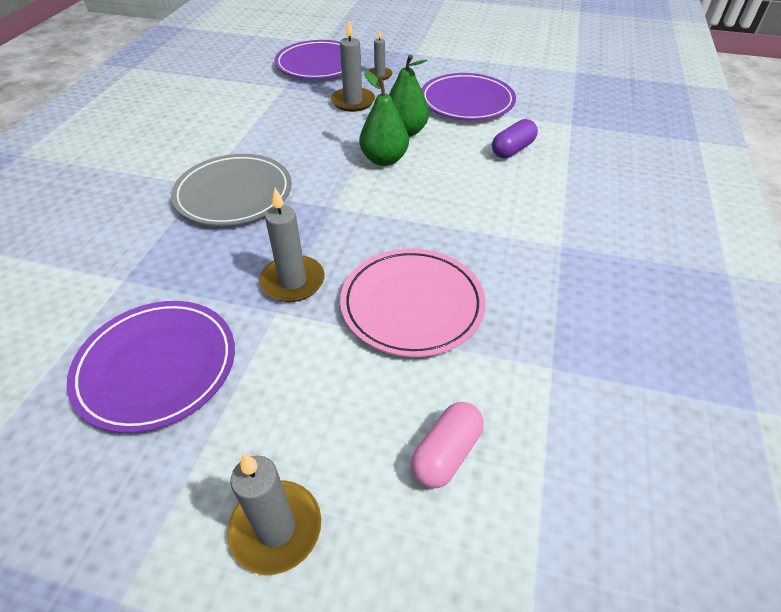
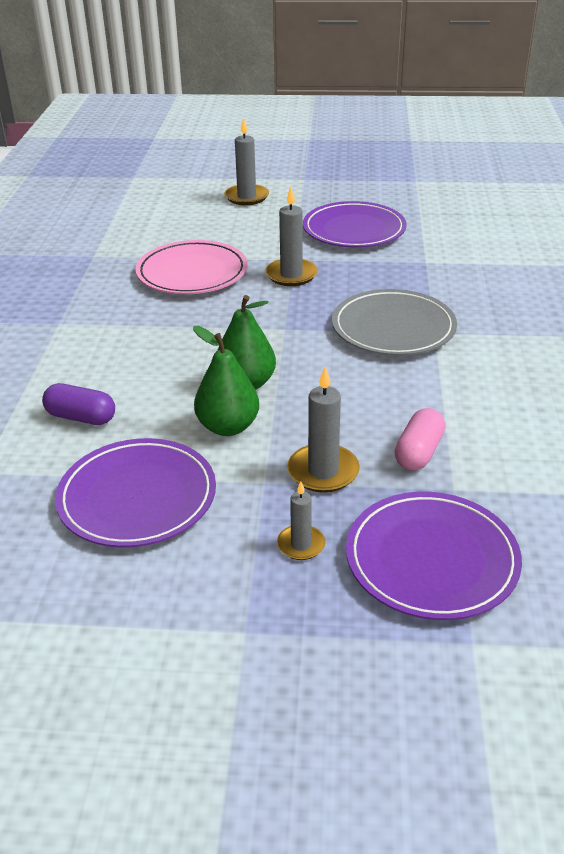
camera: 170 degrees right, 10 degrees down
(446, 453) = (164, 222): pink capsule -> pink capsule (418, 452)
(512, 150) = (81, 417): purple capsule -> purple capsule turned 75 degrees clockwise

